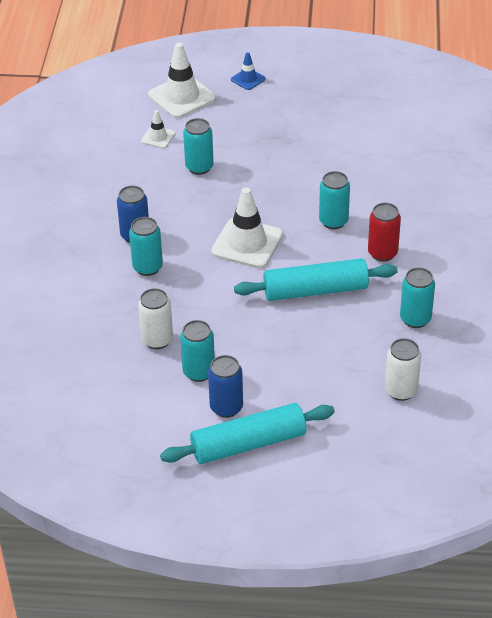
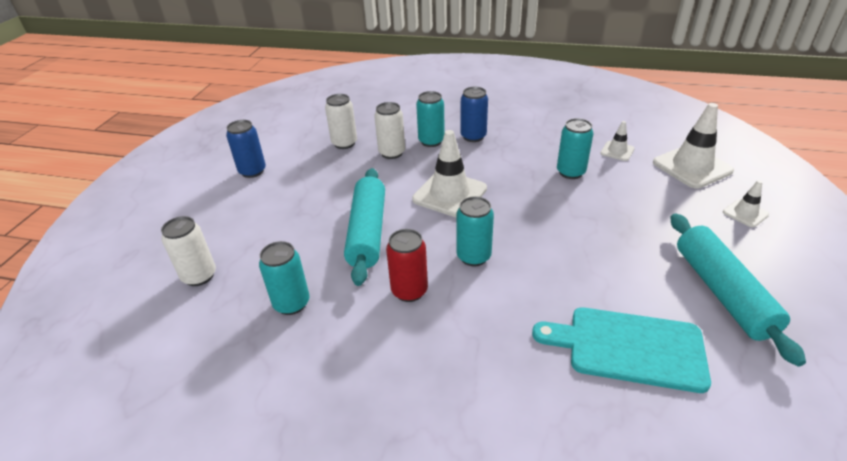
camera: 100 degrees right, 5 degrees down
(175, 296) = (392, 153): none -> white can
(199, 372) = (298, 160): turquoise can -> none
(248, 79) = (745, 213): blue traffic cone -> white traffic cone
(248, 444) = (208, 179): turquoise rolling pin -> turquoise rolling pin (722, 292)
(405, 146) = (629, 347): none -> turquoise cutting board

